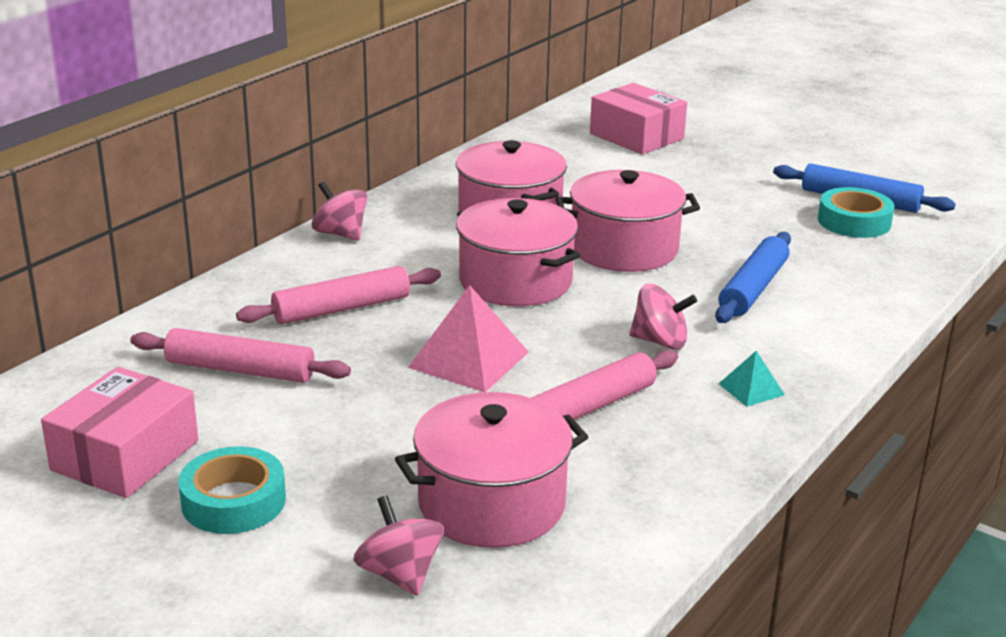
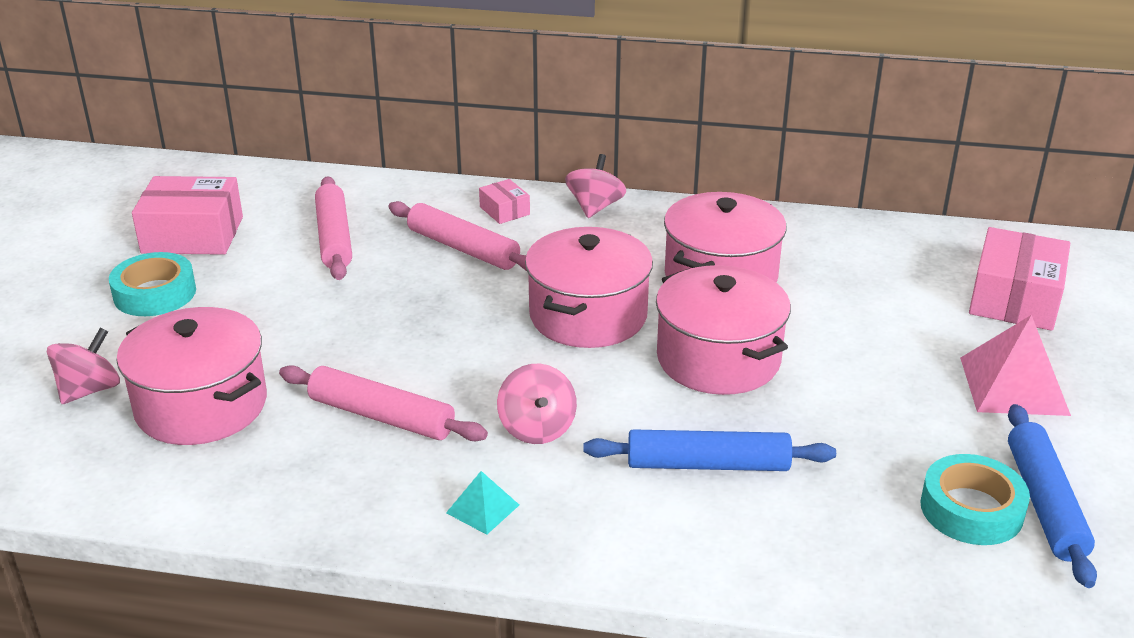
camera: 65 degrees right, 5 degrees up
(295, 274) = (504, 211): none -> pink box
(469, 359) = (423, 332): pink pyramid -> pink pyramid (1014, 386)

